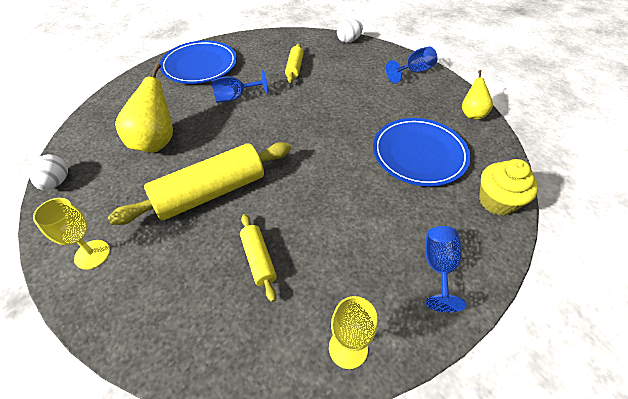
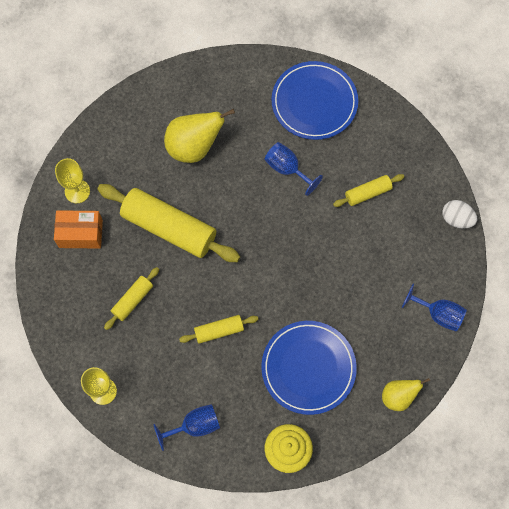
camera: 60 degrees right, 20 degrees up
(57, 182) = (115, 113): white egg -> none
(140, 275) = (80, 234): none -> orange box
(344, 200) = (219, 331): none -> yellow rolling pin

